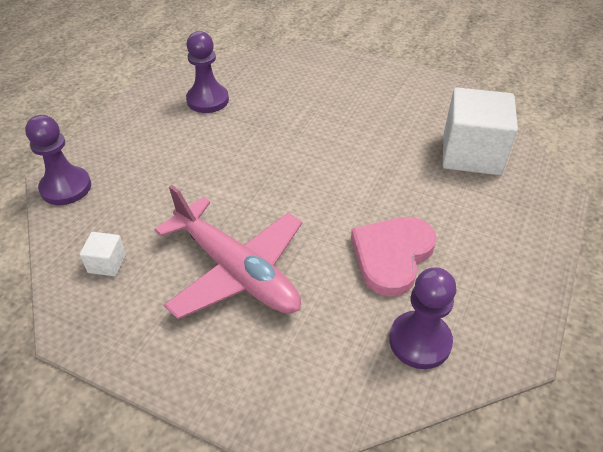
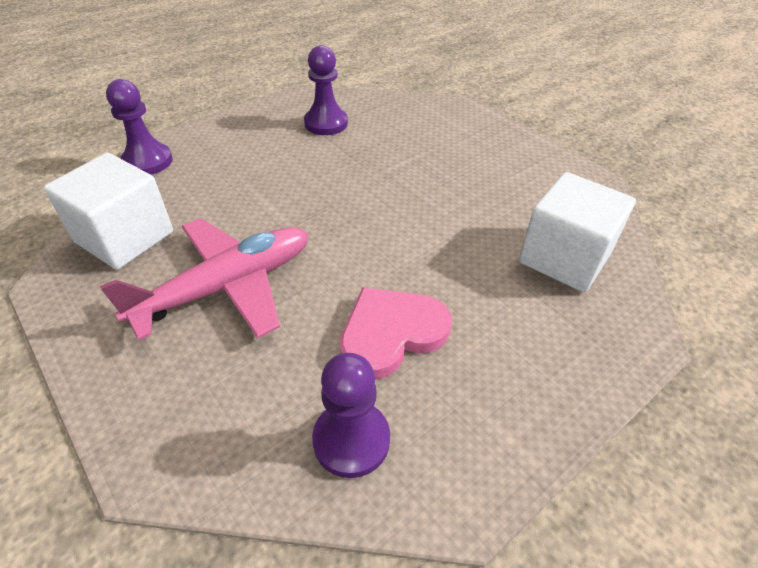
camera: 25 degrees right, 0 degrees up
(107, 263) = (125, 237): white cube -> white cube, size x2.29
(236, 270) = (226, 286): pink plane -> pink plane turned 105 degrees counterclockwise

